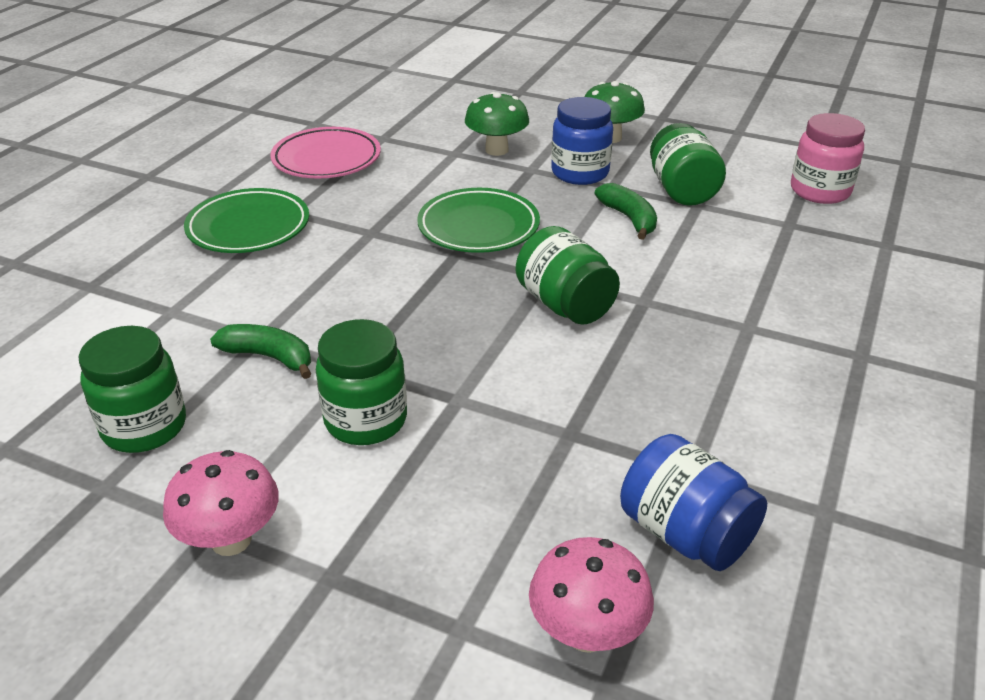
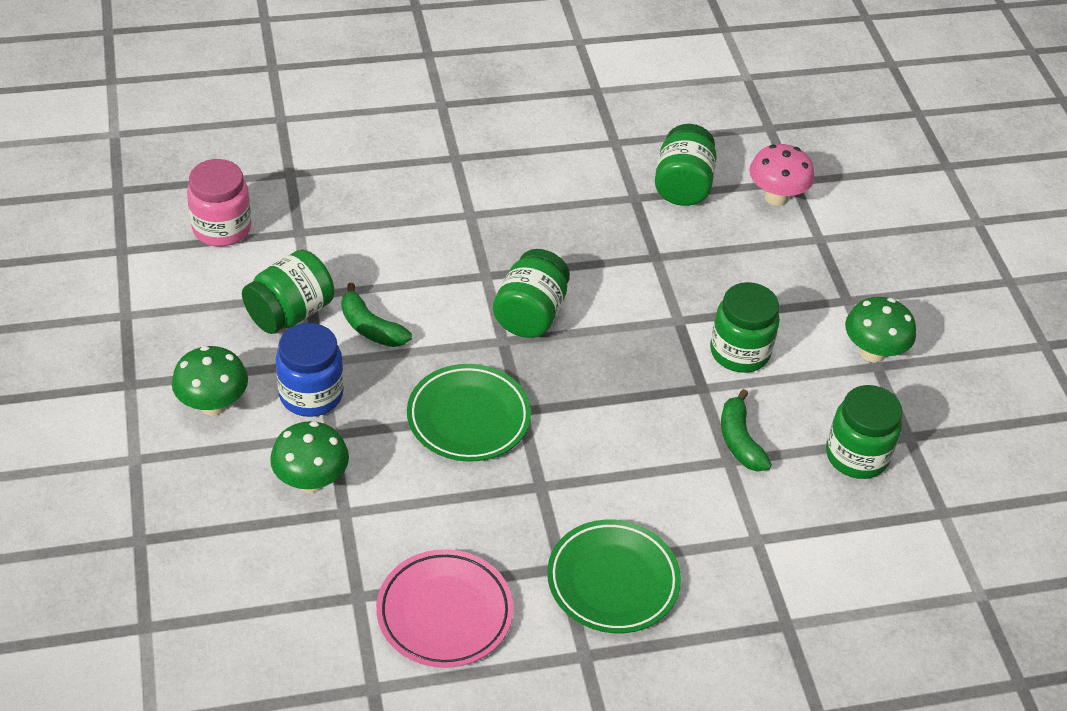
camera: 130 degrees left, 10 degrees up
(231, 540) = (873, 352): pink mushroom -> green mushroom
(629, 218) = (370, 328): green banana -> green banana turned 75 degrees counterclockwise
(685, 533) = (682, 185): blue jar -> green jar

